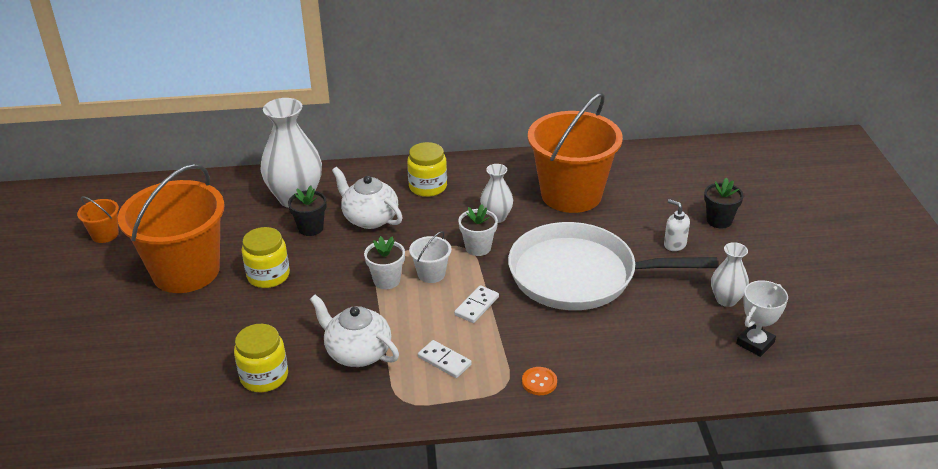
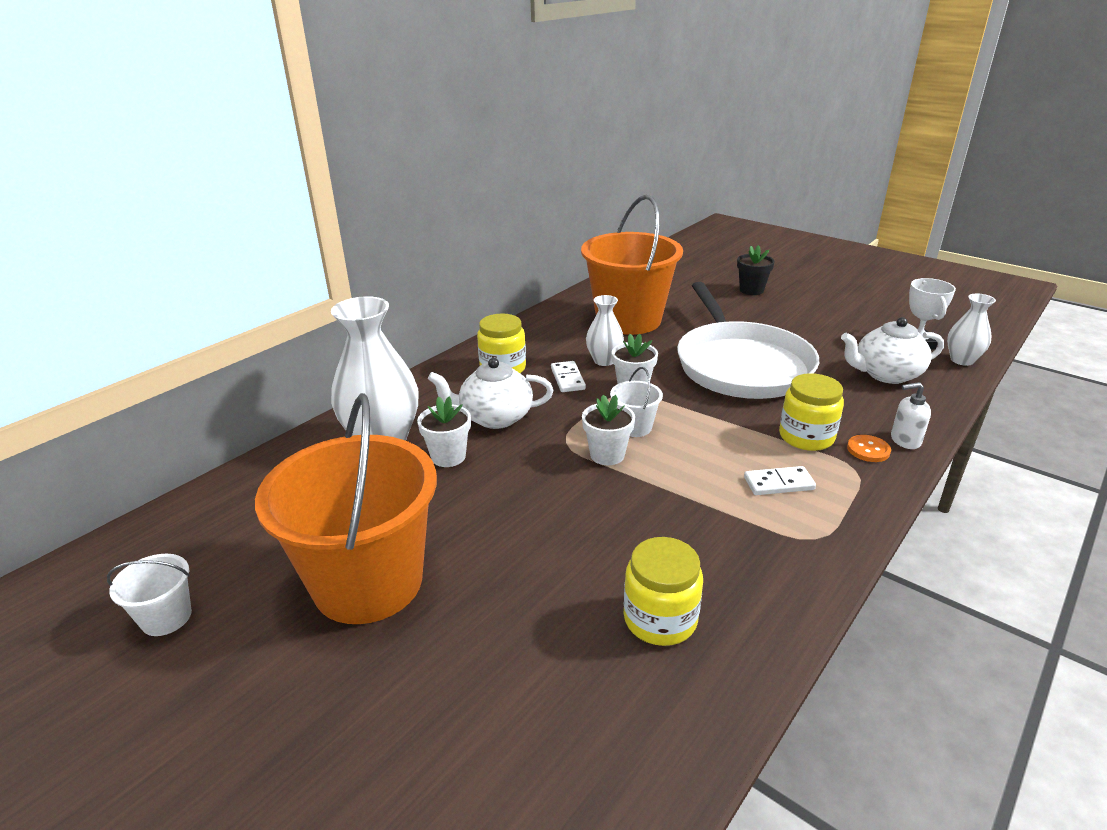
camera: 45 degrees left, 5 degrees down
(105, 234) = (166, 617): orange bucket -> white bucket
(268, 275) = (481, 523): yellow jar -> yellow jar (806, 437)
(310, 228) = (448, 457): black flower pot -> white flower pot
(357, 352) = (700, 529): white teapot -> white teapot (886, 374)
(477, 306) = (717, 428): white domino -> white domino (568, 379)
(579, 275) = (740, 365): white pan -> white pan turned 60 degrees counterclockwise
(674, 244) = (756, 315): white soap dispenser -> white soap dispenser (905, 440)
(726, 300) = (850, 329): white vase -> white vase (962, 360)

